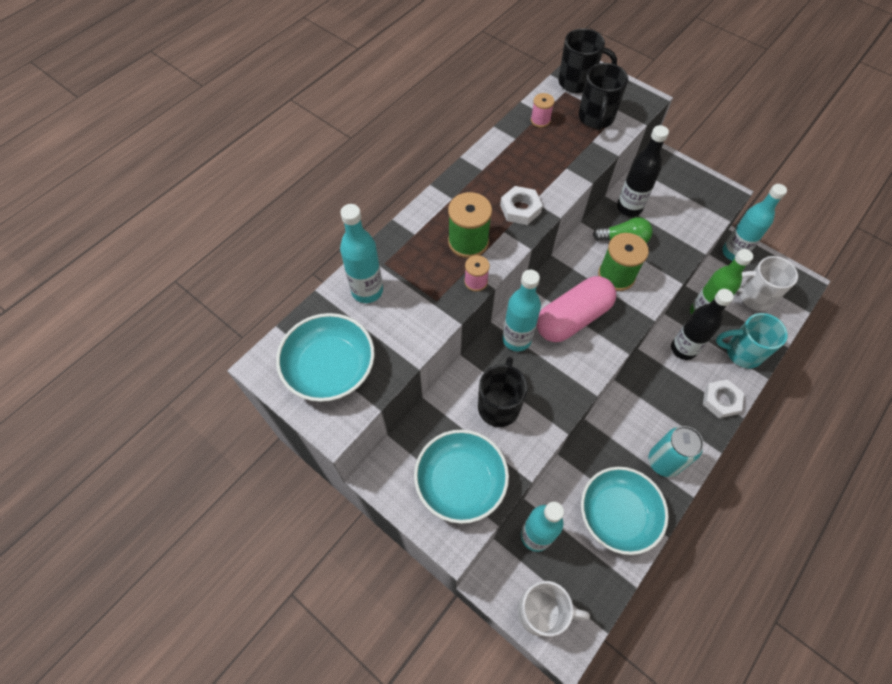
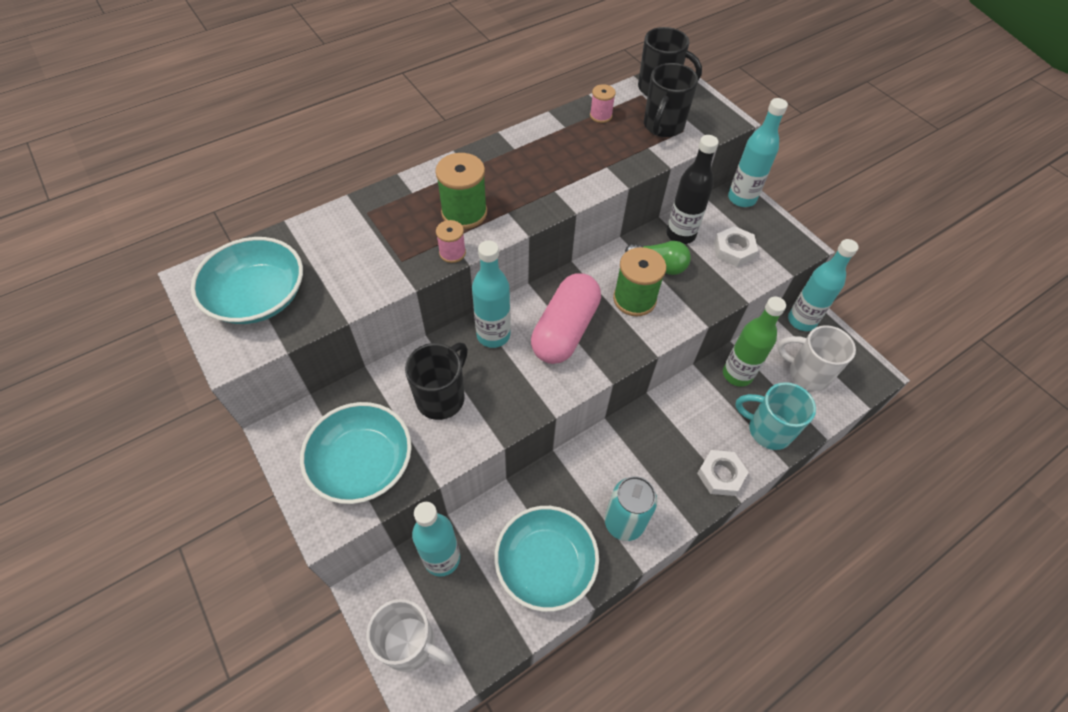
camera: 15 degrees right, 5 degrees down
(367, 291) = (335, 234): turquoise bottle -> turquoise bottle (741, 198)
(520, 209) = (536, 194): white nut -> white nut (733, 250)
(573, 318) = (565, 330): pink capsule -> pink capsule turned 45 degrees counterclockwise
(683, 349) = (699, 407): black bottle -> none

